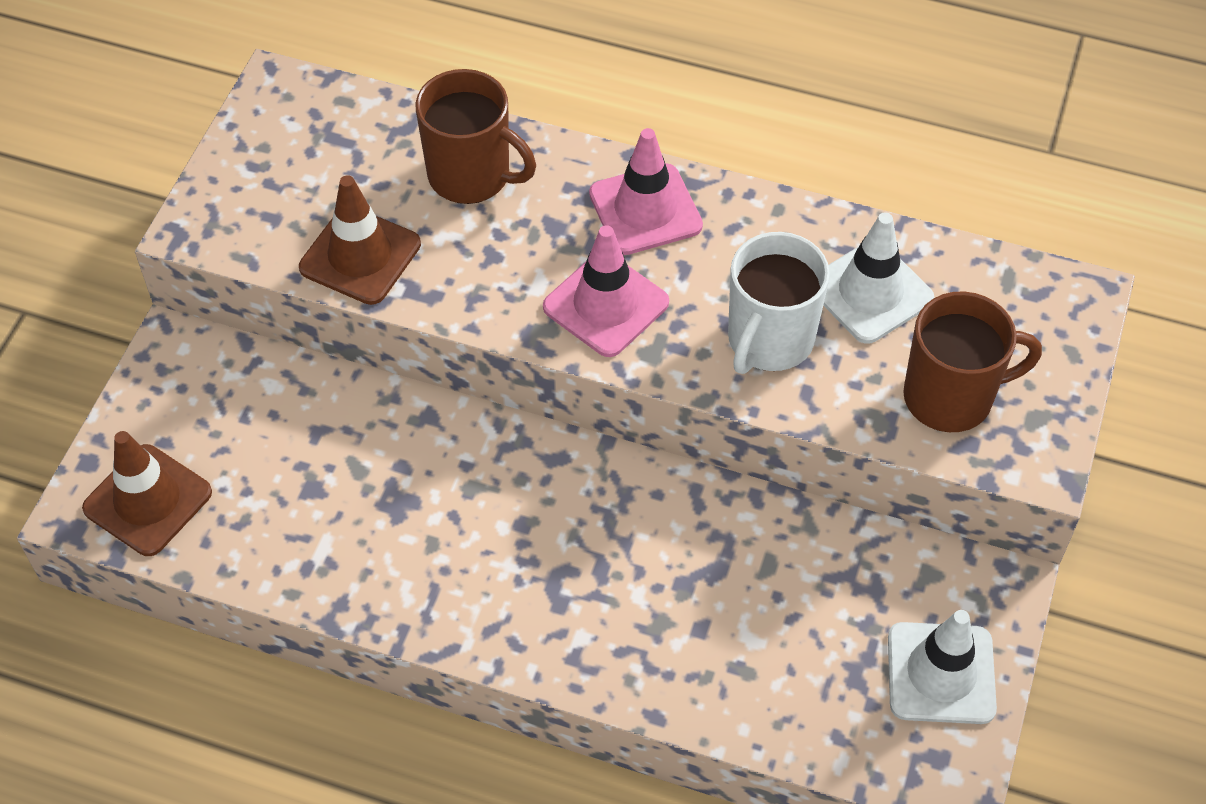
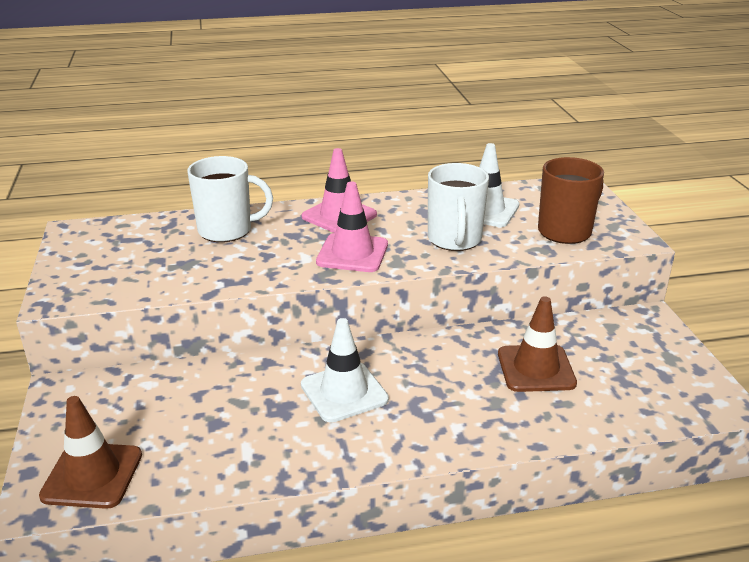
camera: 30 degrees left, 25 degrees down
(360, 256) = (183, 278): brown traffic cone -> brown traffic cone (536, 368)
(471, 176) = (227, 230): brown mug -> white mug
(941, 673) = (663, 362): white traffic cone -> white traffic cone (344, 392)

